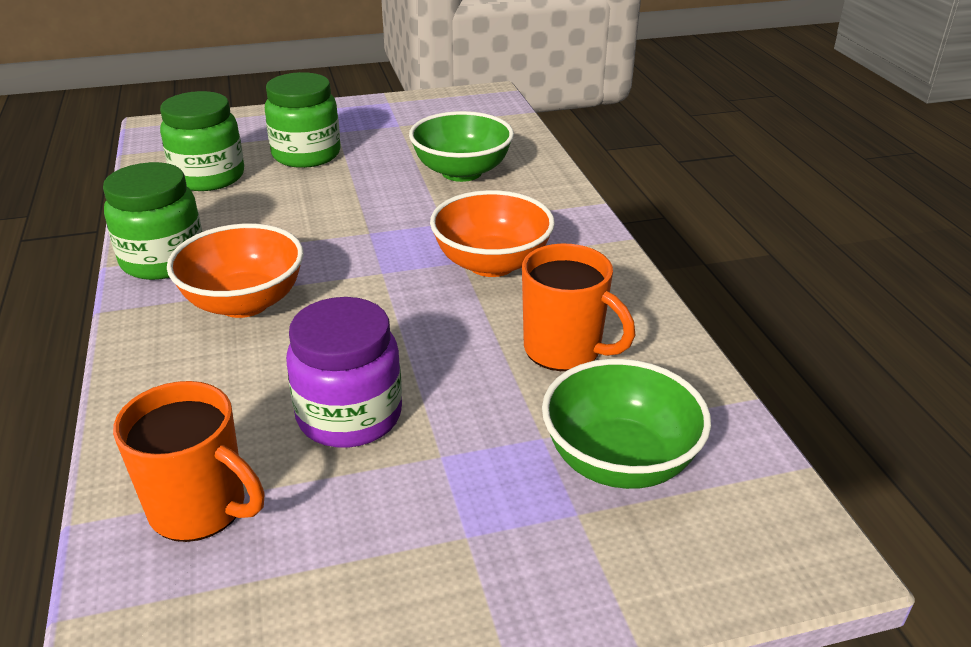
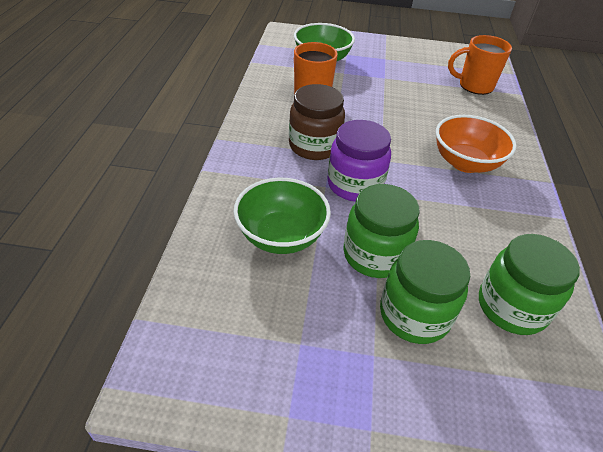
camera: 160 degrees left, 10 degrees up
(163, 260) = (524, 211): green jar -> green jar (374, 255)
(200, 508) = (474, 86): orange mug -> orange mug turned 45 degrees counterclockwise
(349, 416) = (416, 97): purple jar -> purple jar (355, 185)
(491, 264) = (314, 146): orange bowl -> brown jar

